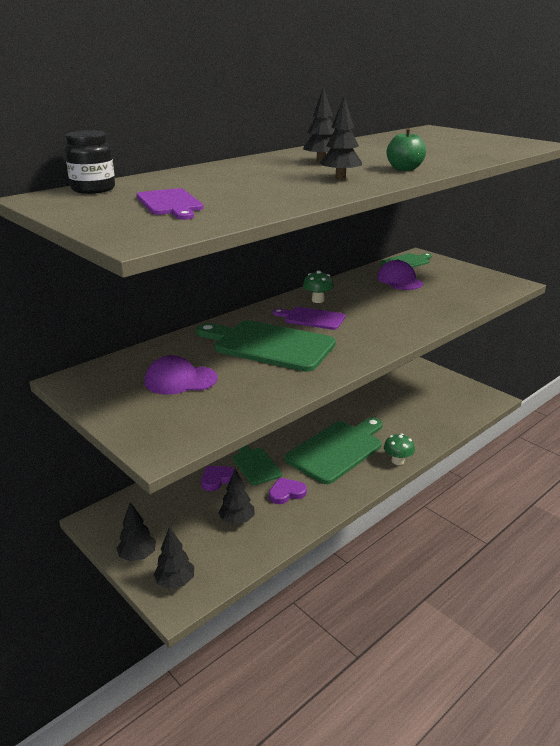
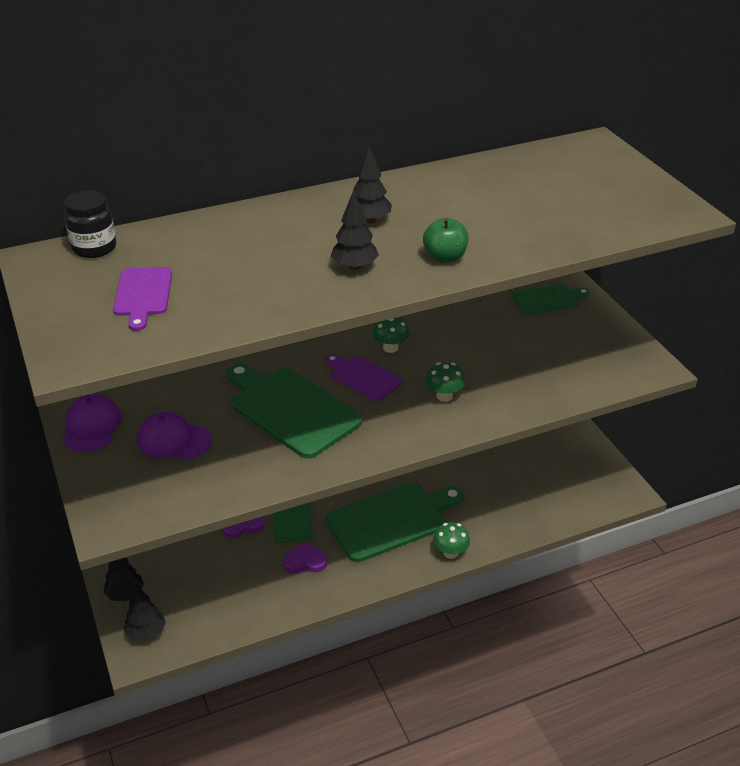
camera: 20 degrees right, 10 degrees up
(237, 520) = (237, 581): black tree -> none
(384, 319) = (444, 396): none -> green mushroom
(399, 280) = (513, 332): purple cap -> purple cap (92, 426)

